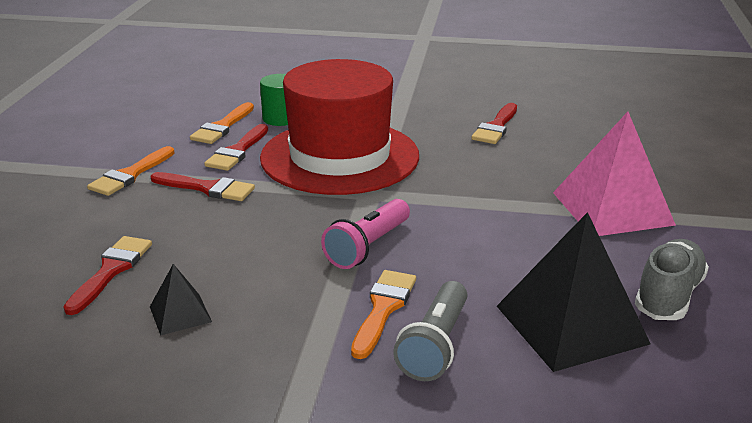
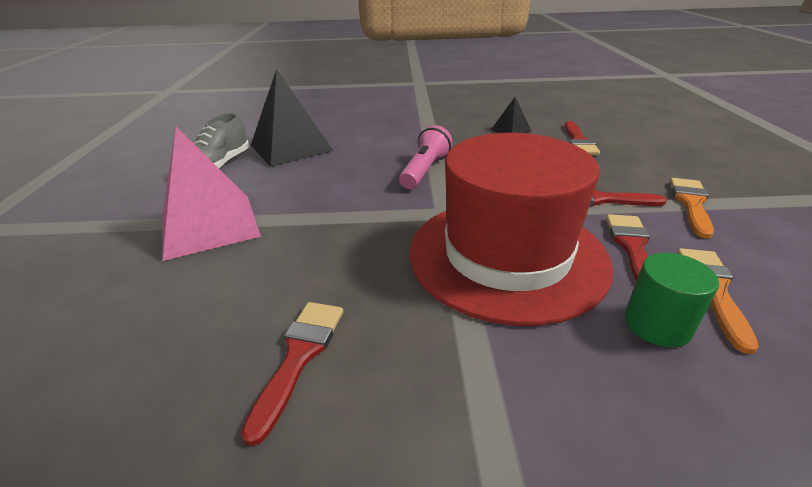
camera: 170 degrees right, 5 degrees up
(383, 309) = (400, 143): orange brush -> none
(435, 346) = (368, 133): grey flashlight -> none

